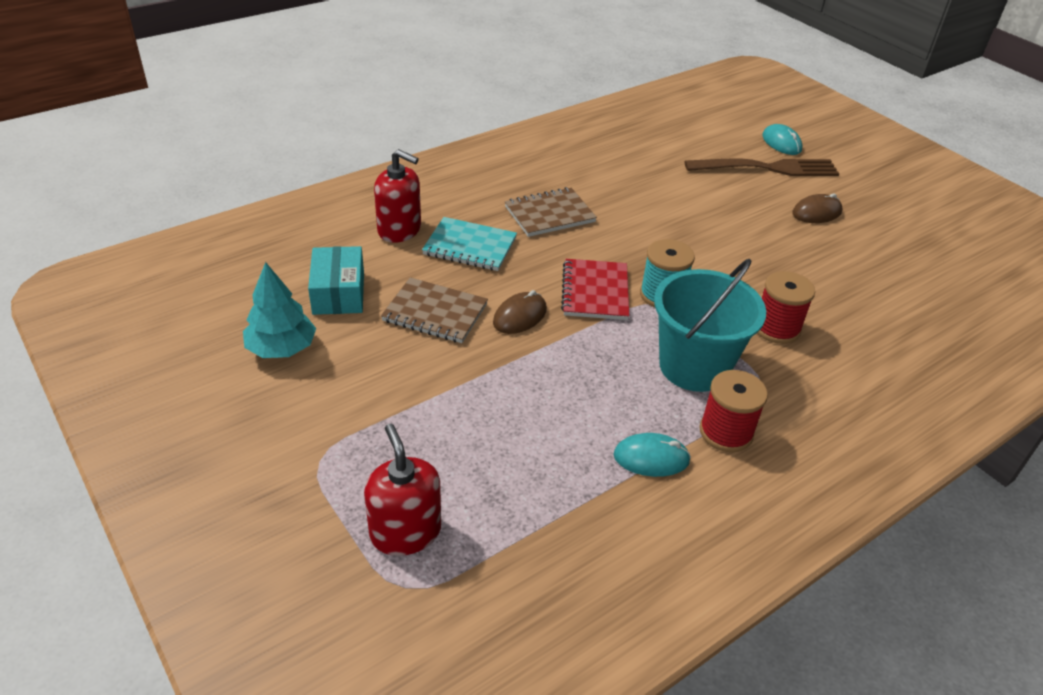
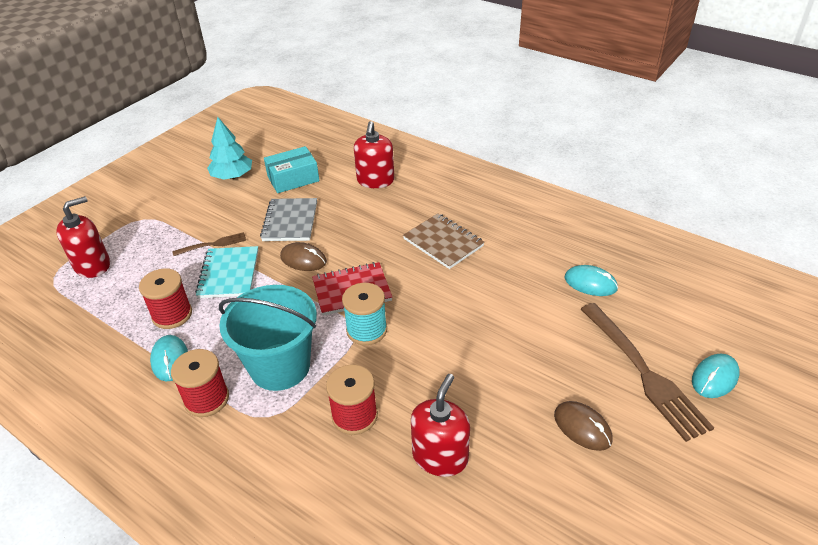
camera: 75 degrees right, 0 degrees up
(435, 313) = (290, 221): brown notebook -> grey notebook
(438, 391) = (213, 244): none -> brown fork
(470, 246) = (374, 215): turquoise notebook -> turquoise notebook (229, 274)
(567, 448) = (172, 315): none -> red spool
(654, 156) = (590, 283): none -> turquoise mouse
(833, 290) = (440, 456): none -> red soap dispenser

